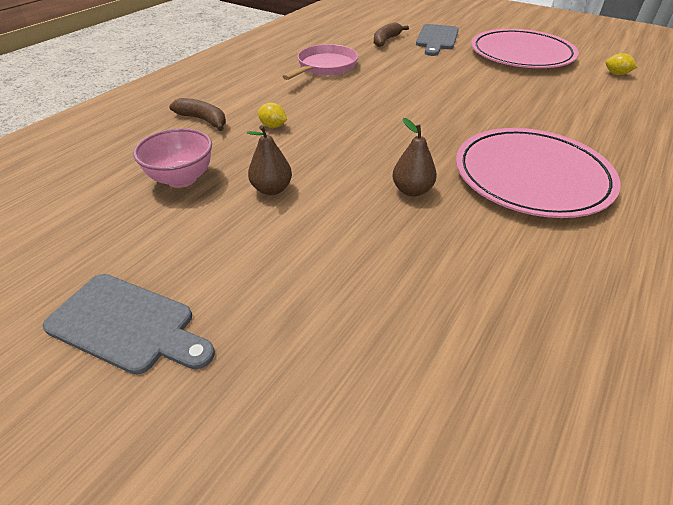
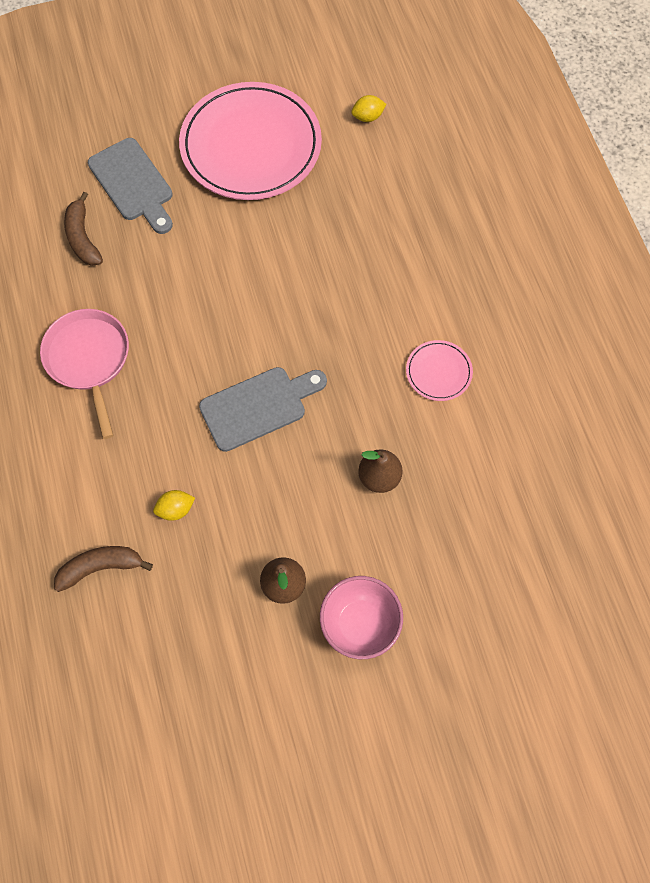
camera: 50 degrees left, 25 degrees up
(127, 324) = (362, 784): grey cutting board -> grey cutting board (258, 406)
(182, 179) = (201, 650): pink bowl -> pink bowl (360, 624)
(531, 176) = (438, 372): pink plate -> pink plate, size x0.43

